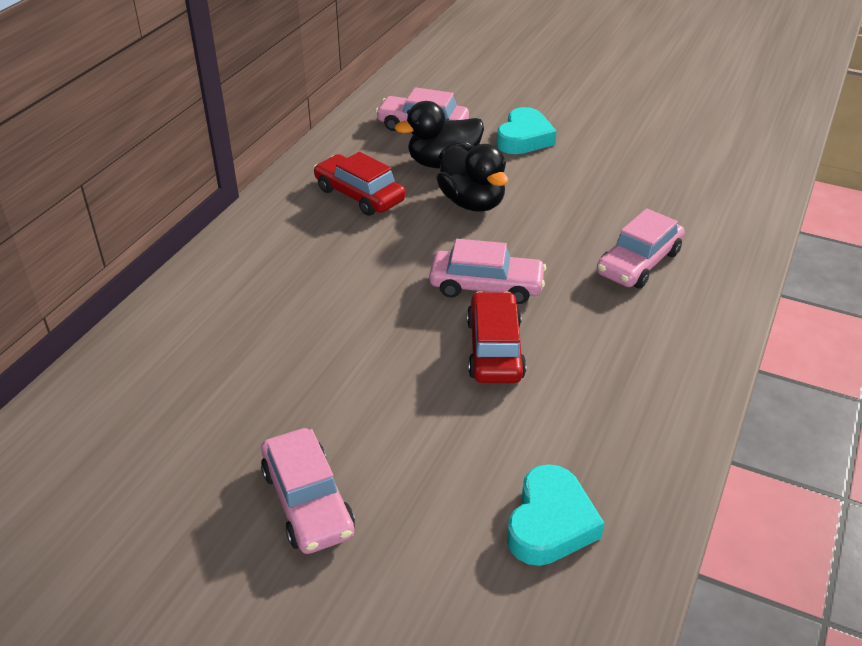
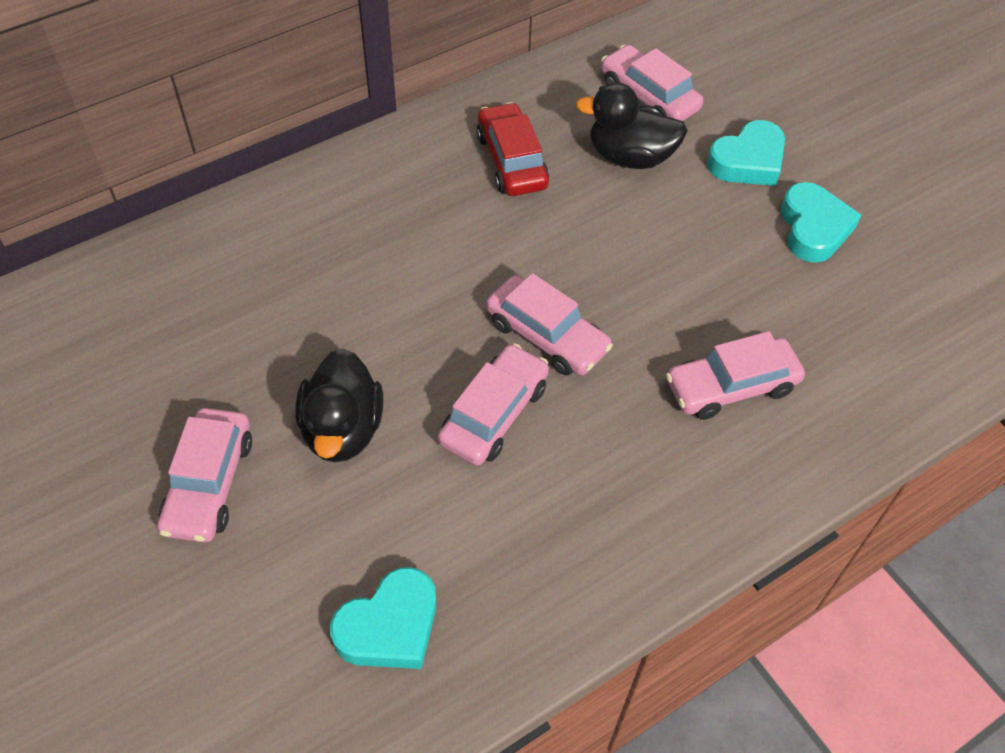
camera: 30 degrees right, 15 degrees up
(472, 203) = (618, 224): black duck -> black duck (342, 429)
(494, 349) = (494, 414): red car -> pink car
(601, 158) = (813, 228): none -> turquoise heart

